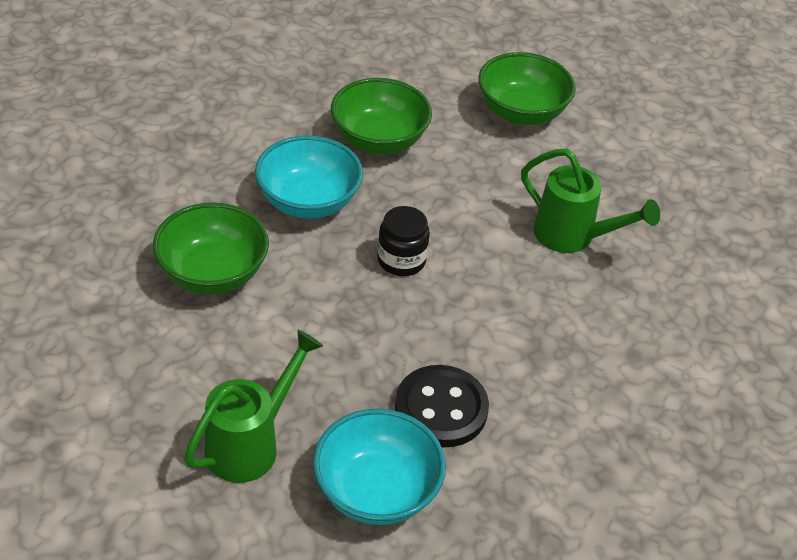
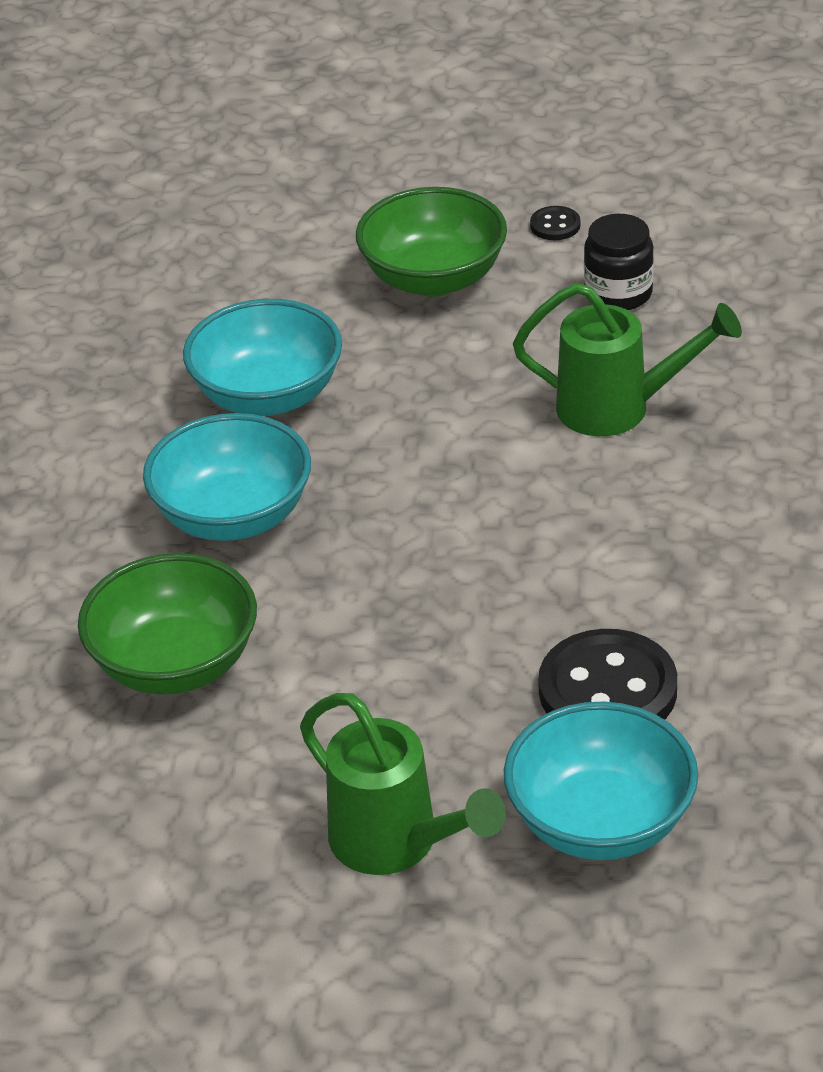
camera: 20 degrees left, 5 degrees down
(251, 443) = (397, 844): green watering can -> green watering can turned 120 degrees clockwise
(379, 140) = (268, 395): green bowl -> turquoise bowl
(401, 260) = (418, 535): black jar -> black jar (618, 293)
(614, 110) = (555, 225): none -> black button

